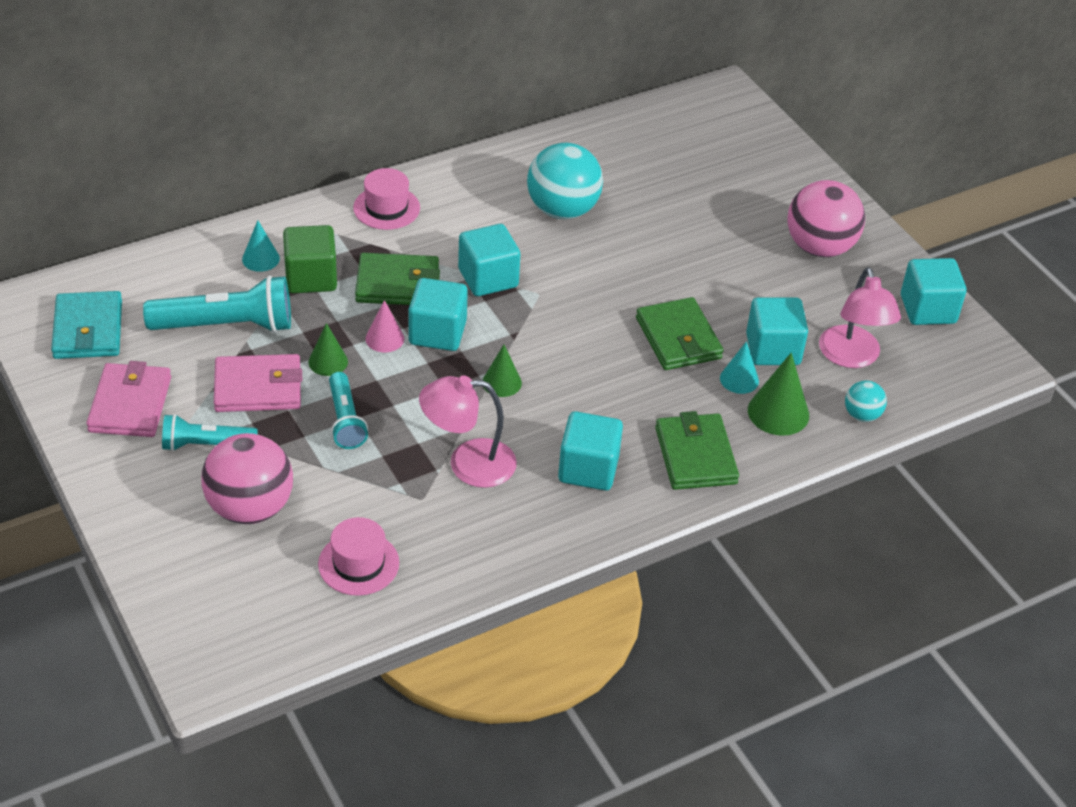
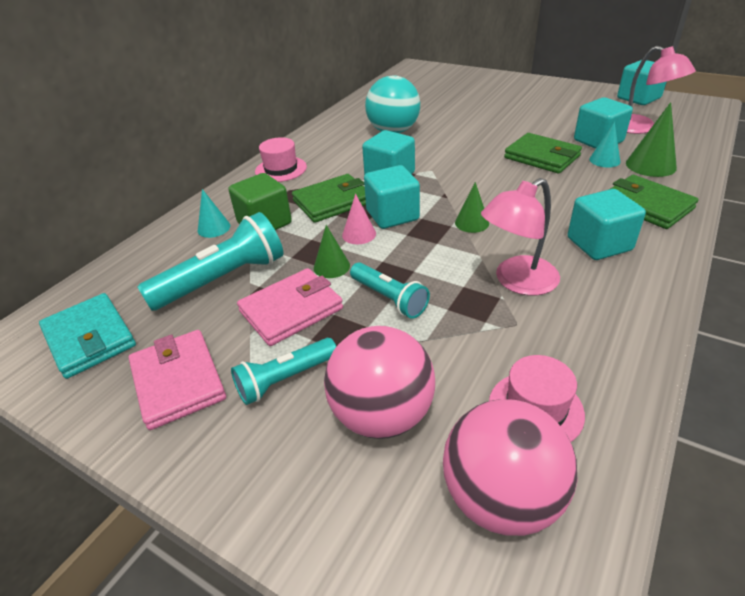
camera: 25 degrees left, 5 degrees down
(819, 247) = (549, 97): pink ball -> pink ball (501, 497)
(862, 415) = (691, 148): turquoise ball -> none

